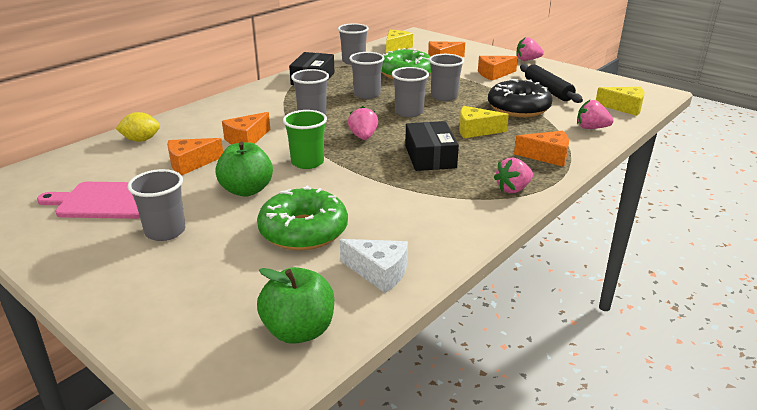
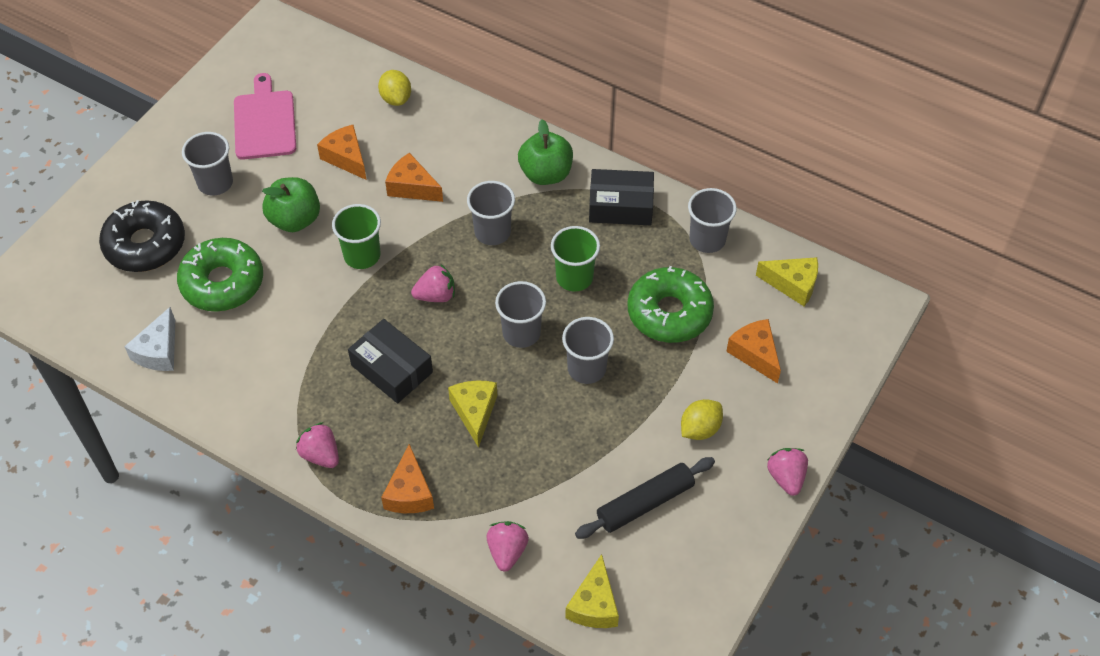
camera: 80 degrees right, 25 degrees up
(299, 331) = (82, 310): green apple -> green apple (546, 174)
(367, 94) = (574, 277): grey cup -> green cup
(430, 156) = (392, 369): black box -> black box turned 60 degrees clockwise
(494, 74) = (700, 429): orange cheese -> yellow lemon
(518, 108) = (562, 462): black donut -> black donut (145, 244)

